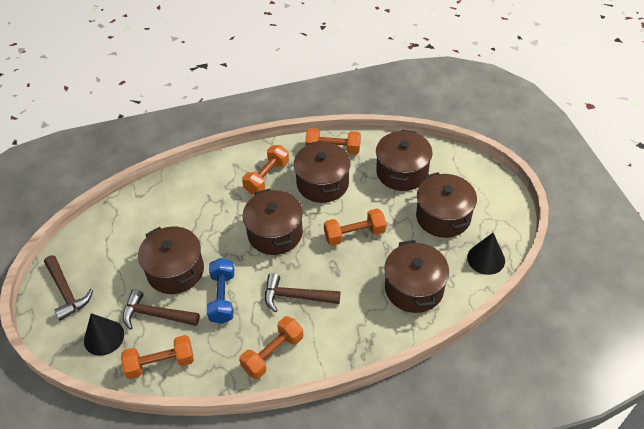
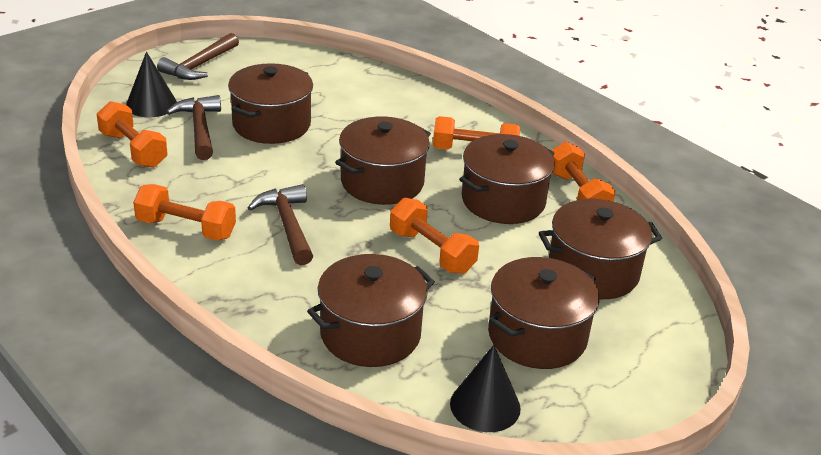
camera: 60 degrees right, 15 degrees down
(222, 297) = (252, 168): blue dumbbell -> none

